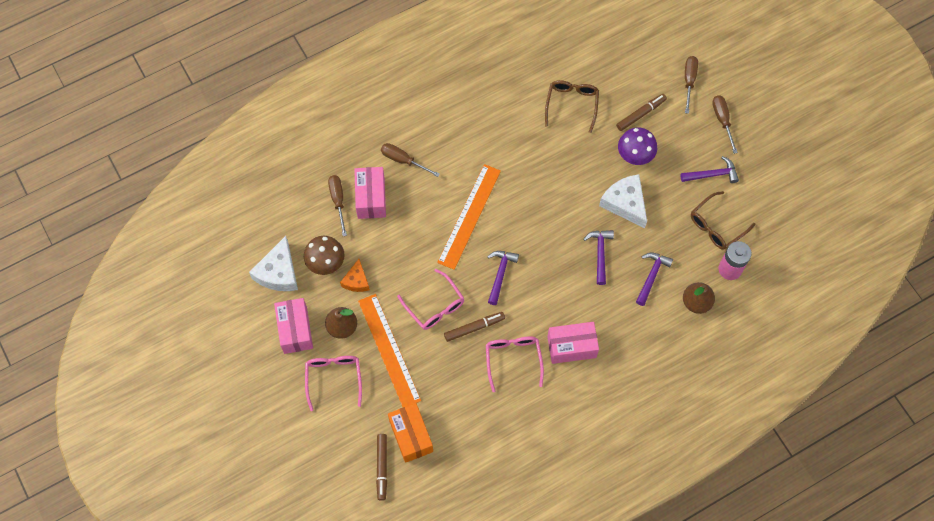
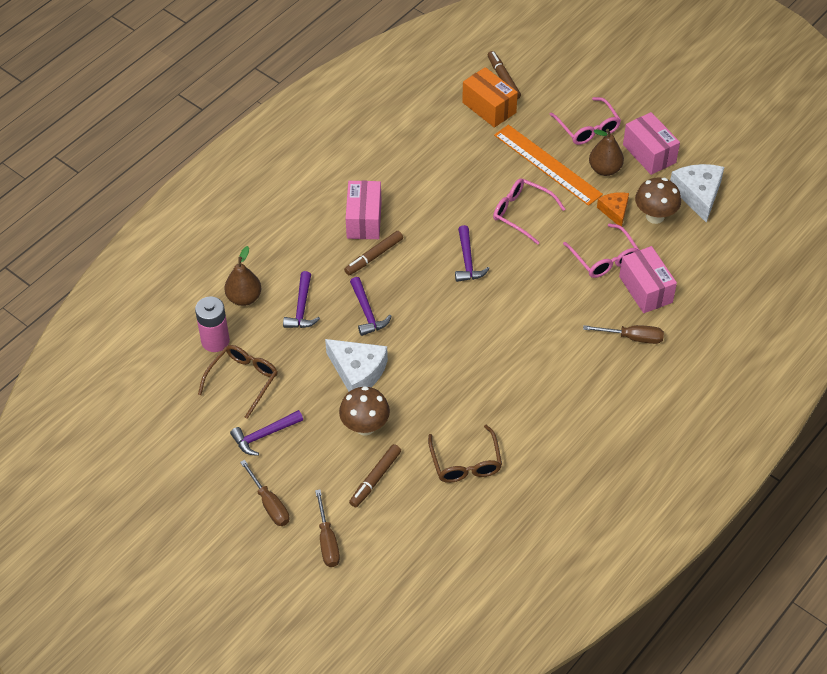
camera: 160 degrees right, 15 degrees down
(338, 201) = (679, 276): brown screwdriver -> none
(469, 216) = (528, 305): orange ruler -> none
(474, 328) = (472, 207): brown marker -> brown marker (374, 256)
(513, 360) = (419, 192): pink glasses -> pink glasses (604, 258)
(571, 347) = (364, 220): pink box -> pink box turned 60 degrees counterclockwise
(634, 156) = (365, 426): purple mushroom -> brown mushroom

